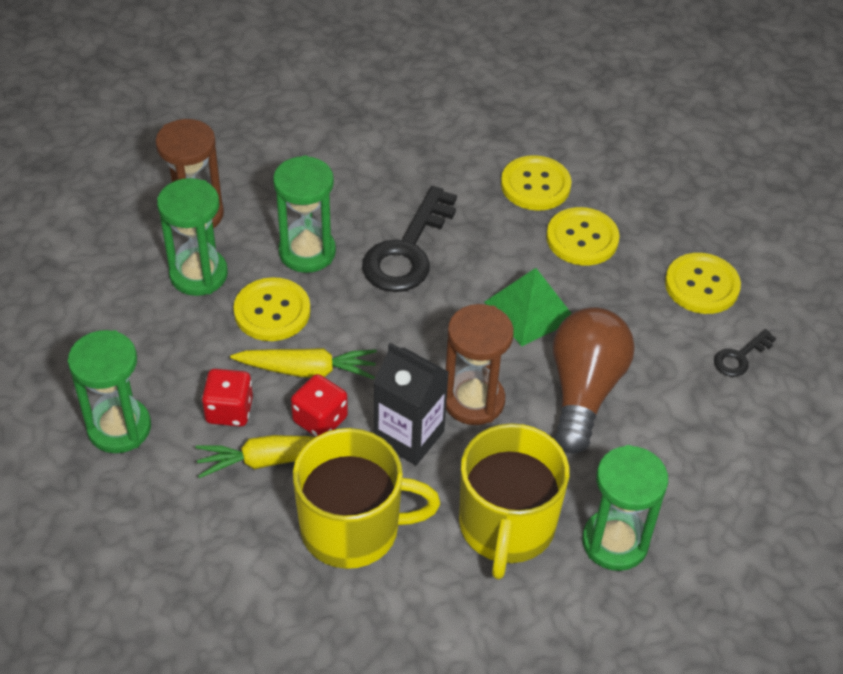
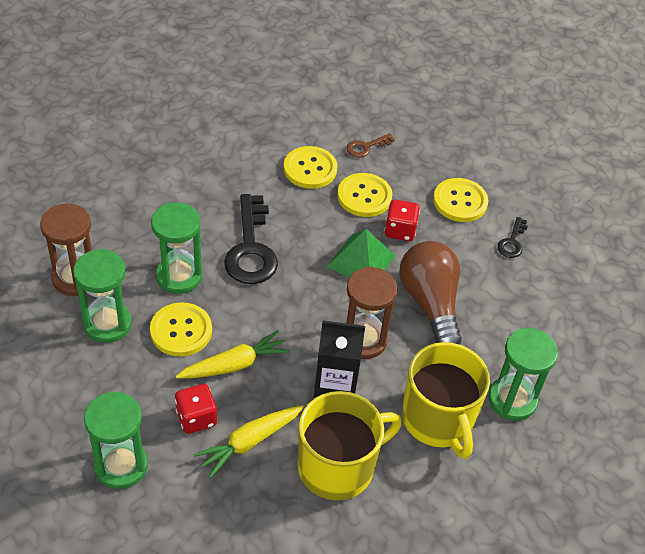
camera: 30 degrees left, 0 degrees up
(320, 420) = (266, 397): red dice -> red dice (400, 230)
(621, 182) = (366, 147): none -> brown key

